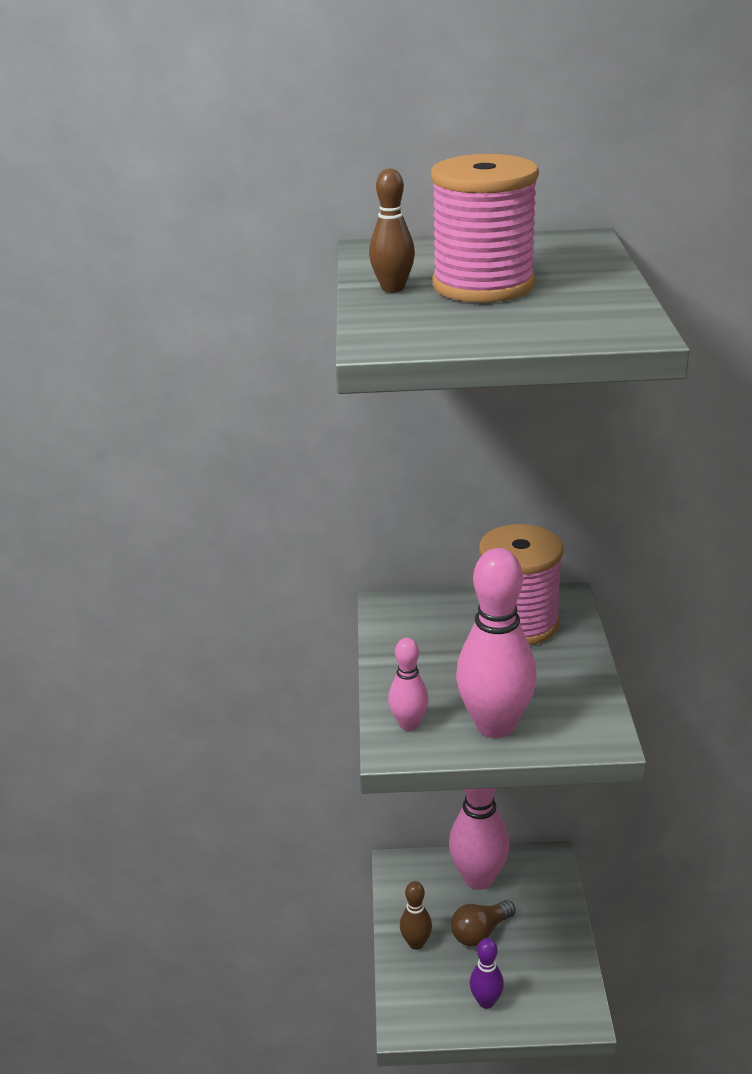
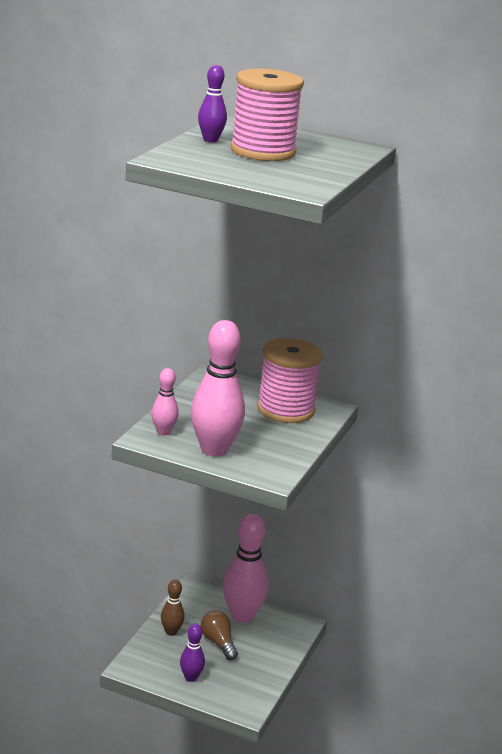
camera: 20 degrees right, 5 degrees down
(393, 288) = (210, 140): brown bowling pin -> purple bowling pin
(480, 932) = (218, 643): brown light bulb -> brown light bulb turned 75 degrees clockwise

